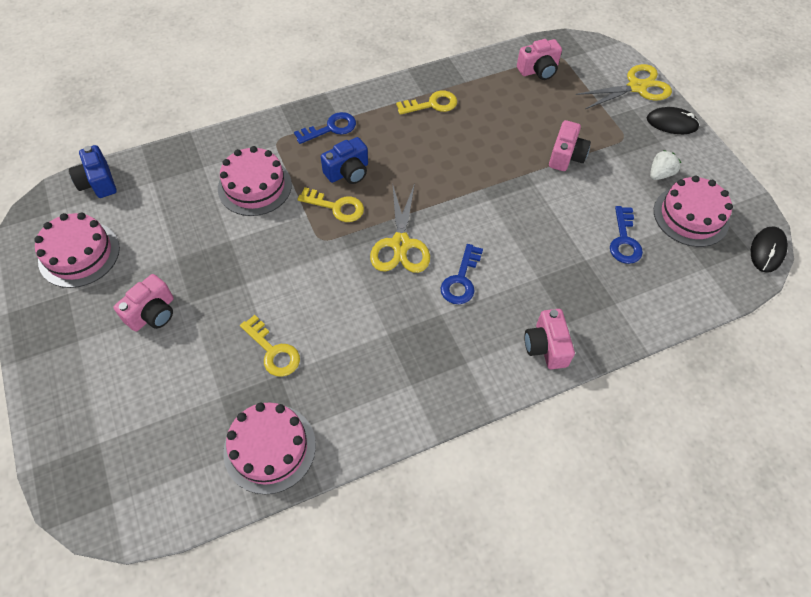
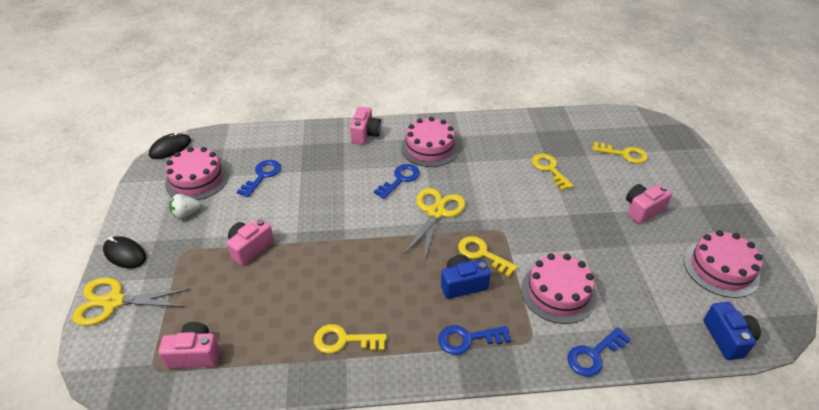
camera: 160 degrees left, 15 degrees down
(164, 414) = (624, 154): none -> yellow key
(222, 141) = (594, 355): none -> blue key
(269, 448) = (555, 127): pink cake -> pink cake (430, 148)

